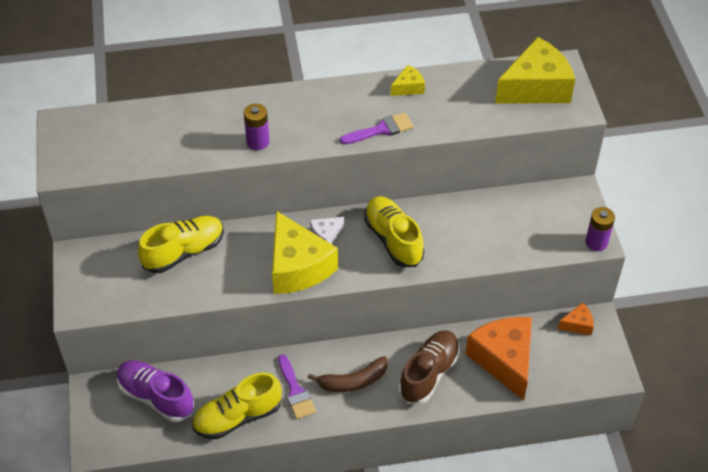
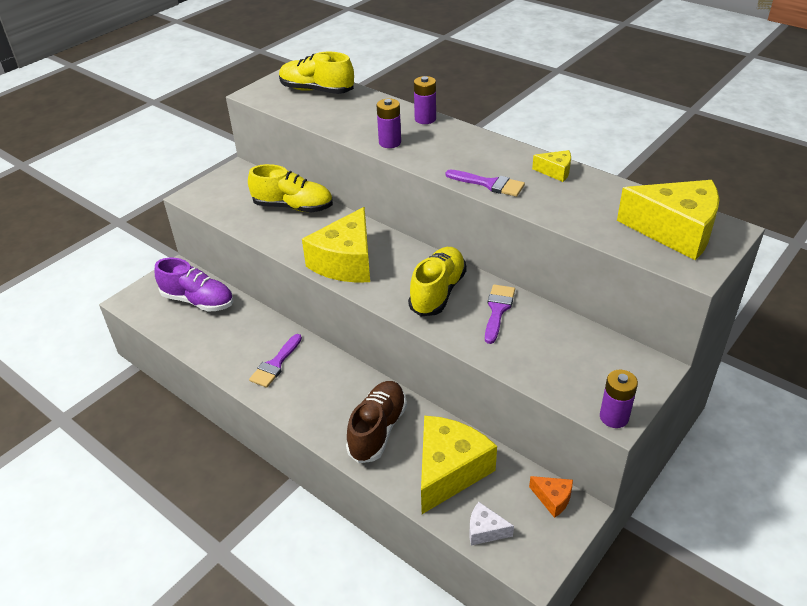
camera: 50 degrees right, 10 degrees down
(156, 397) = (198, 301): purple shoe -> purple shoe turned 120 degrees clockwise
(237, 417) = (220, 350): yellow shoe -> yellow shoe (316, 90)
(251, 100) = (425, 119): none -> purple battery
(326, 235) = (394, 257): white cheese -> white cheese (485, 530)
(353, 381) = (319, 389): brown banana -> none
(429, 373) = (377, 430): brown shoe -> brown shoe turned 60 degrees counterclockwise
(447, 222) = (498, 310): none -> purple brush
(504, 360) = (449, 471): orange cheese -> yellow cheese

